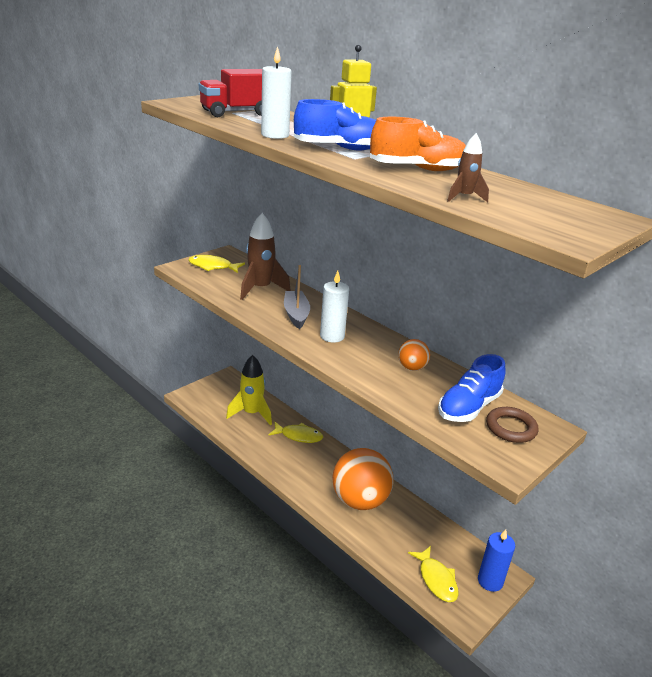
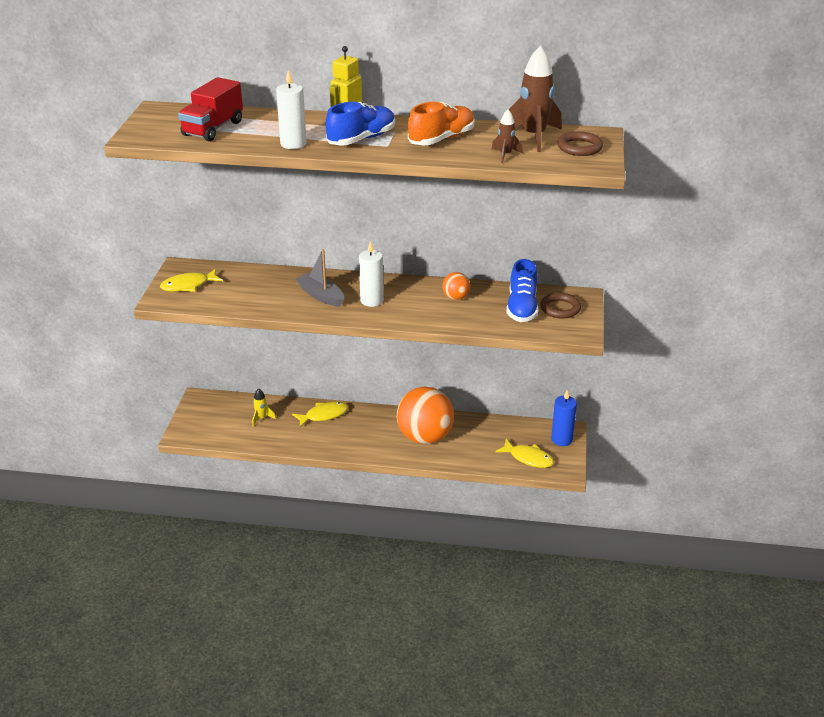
camera: 35 degrees left, 5 degrees up
(252, 413) = (261, 418): yellow rocket -> yellow rocket, size x0.50
(260, 289) = (261, 287): brown rocket -> brown rocket (533, 137)
(569, 219) = (579, 147): none -> brown ring

